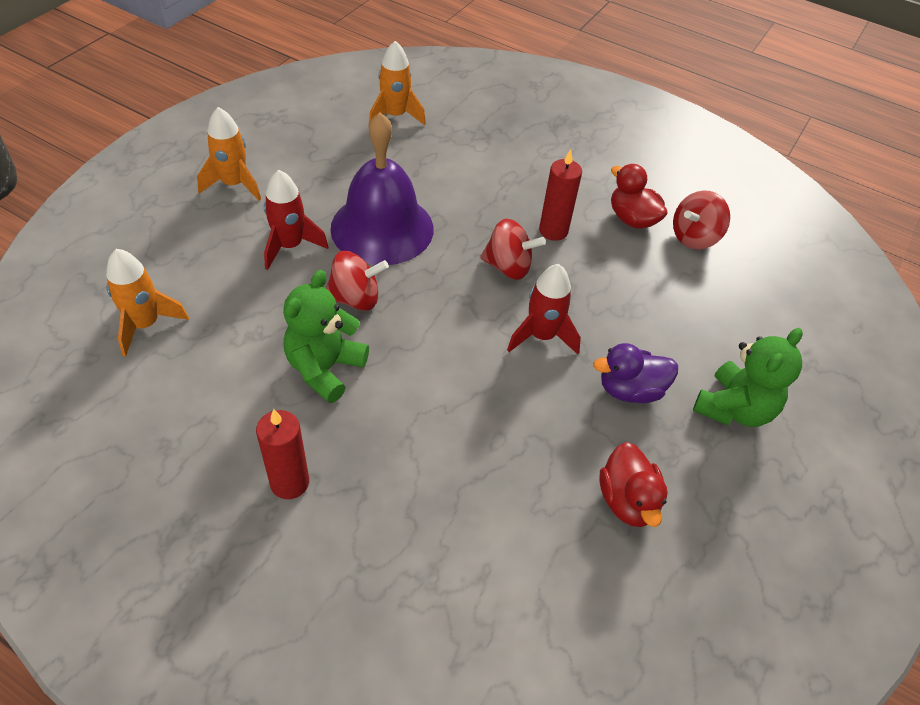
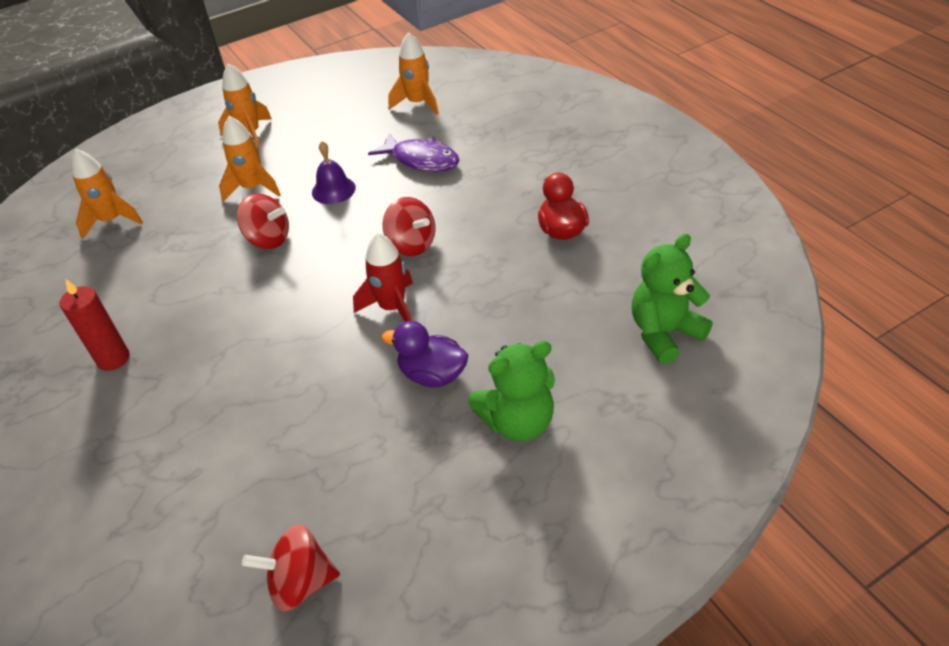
camera: 35 degrees right, 5 degrees down
(290, 246) = (253, 188): red rocket -> orange rocket
(325, 368) = (203, 285): green teddy bear -> green teddy bear (664, 333)
(382, 228) = (333, 190): purple bell -> purple bell, size x0.47
(447, 176) = (421, 160): none -> purple fish
(553, 231) = (477, 224): red candle -> none
(627, 501) = (351, 464): red duck -> none
(694, 237) = (611, 260): red spinning top -> red spinning top (300, 583)

